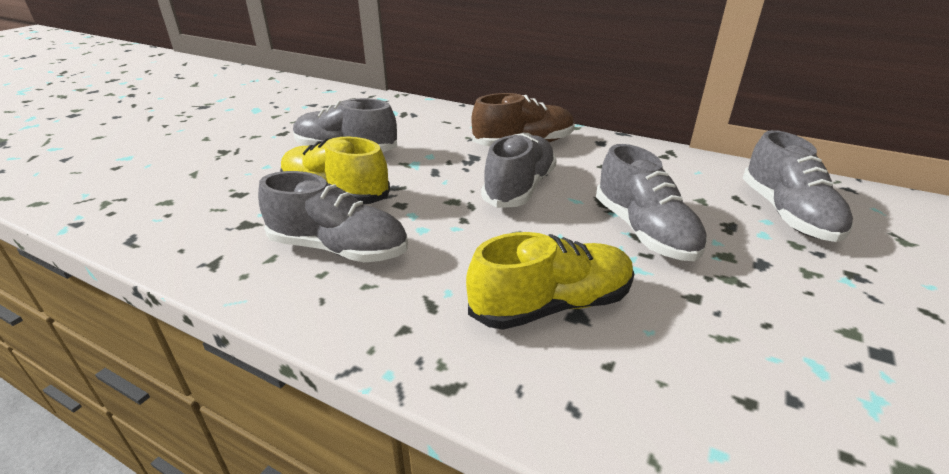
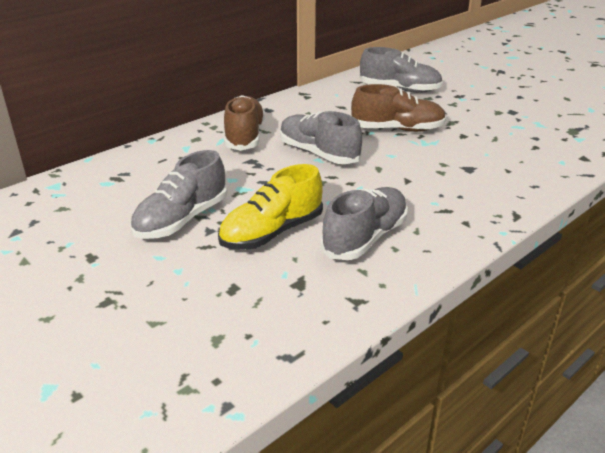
camera: 70 degrees left, 0 degrees up
(551, 305) = (458, 173): yellow shoe -> none
(644, 231) = (397, 129): grey shoe -> brown shoe

